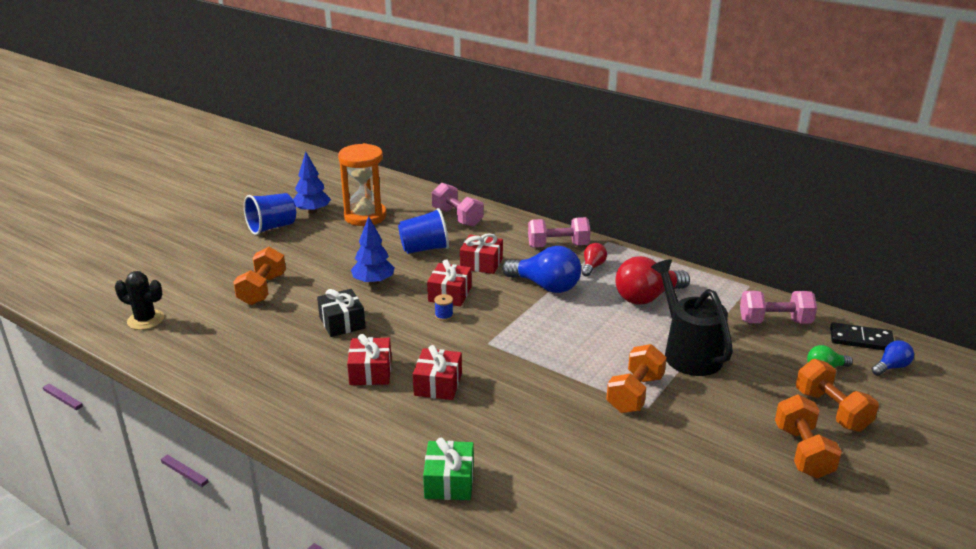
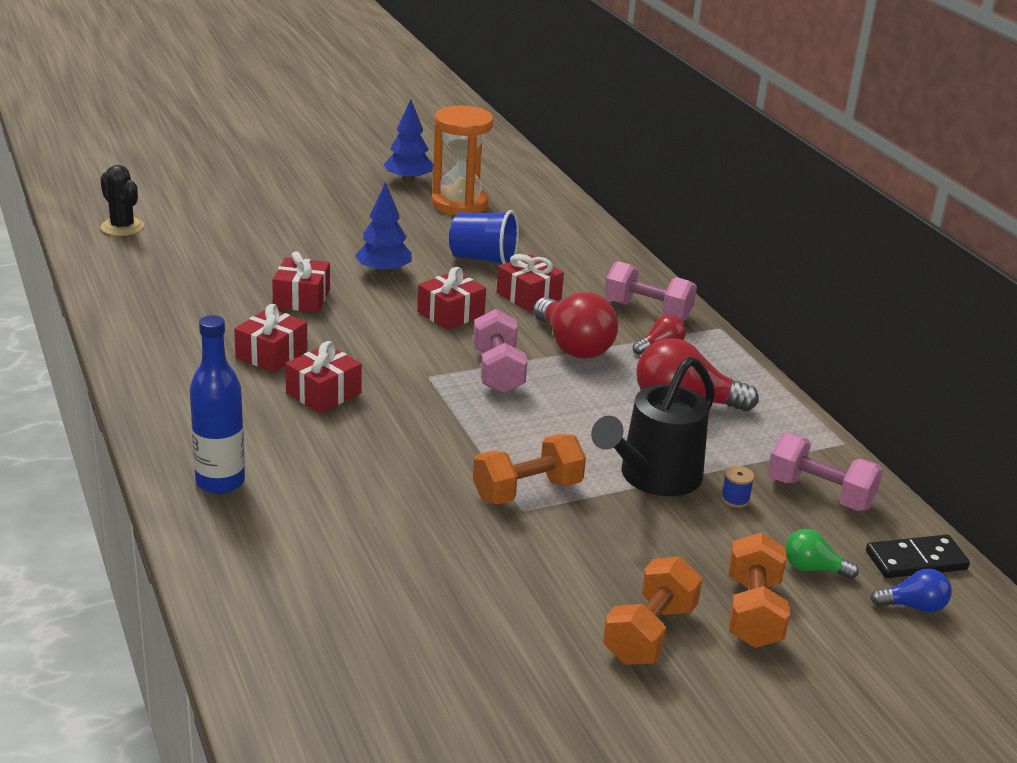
camera: 30 degrees right, 0 degrees up
(262, 290) = (262, 239): orange dumbbell -> none
(272, 227) = (346, 183): blue cup -> none
(342, 322) = (301, 298): black gift -> red gift
(444, 315) = (416, 332): blue spool -> blue spool (735, 499)
(449, 481) = (220, 482): green gift -> blue bottle
(457, 217) = (565, 240): pink dumbbell -> pink dumbbell (498, 371)
(546, 286) = (573, 346): blue light bulb -> red light bulb
(688, 352) = (653, 478): black watering can -> black watering can turned 150 degrees counterclockwise
(861, 340) = (916, 561): black domino -> black domino turned 60 degrees counterclockwise

